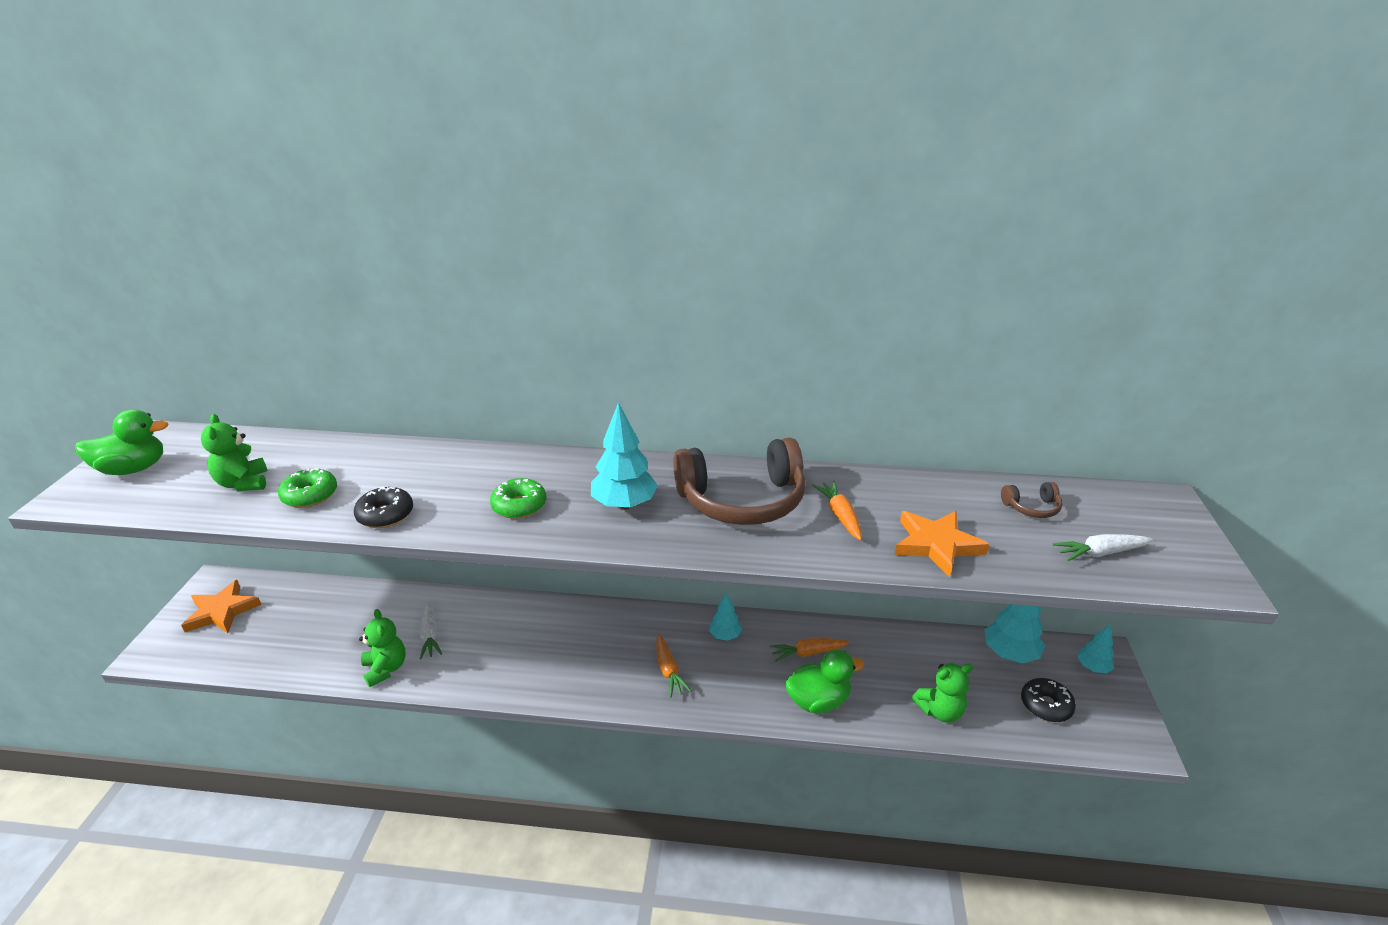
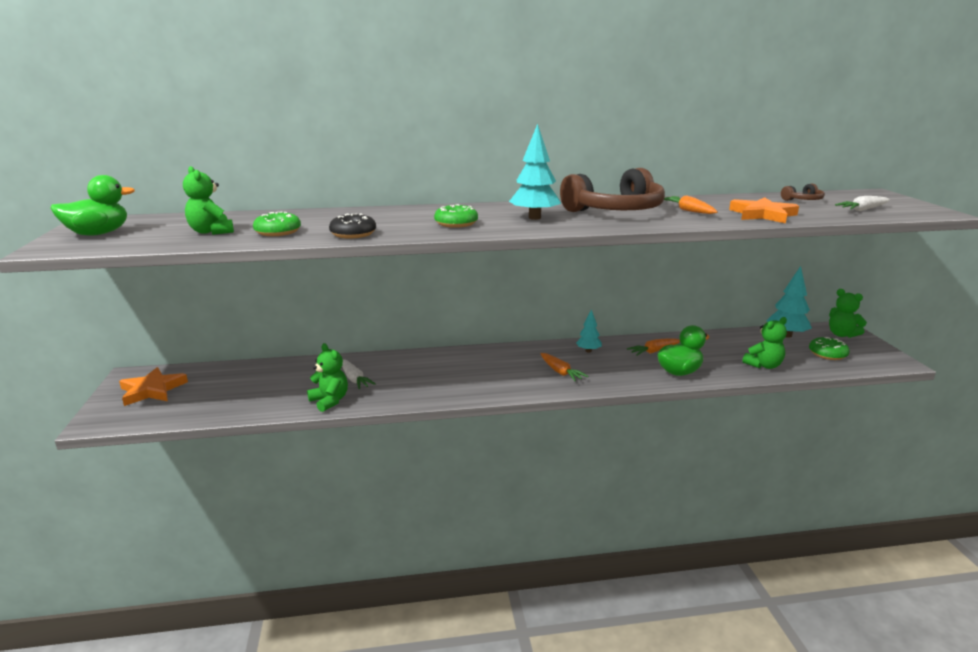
camera: 15 degrees left, 10 degrees down
(1046, 705) = (827, 354): black donut -> green donut
(1092, 667) = (841, 334): turquoise tree -> green teddy bear

